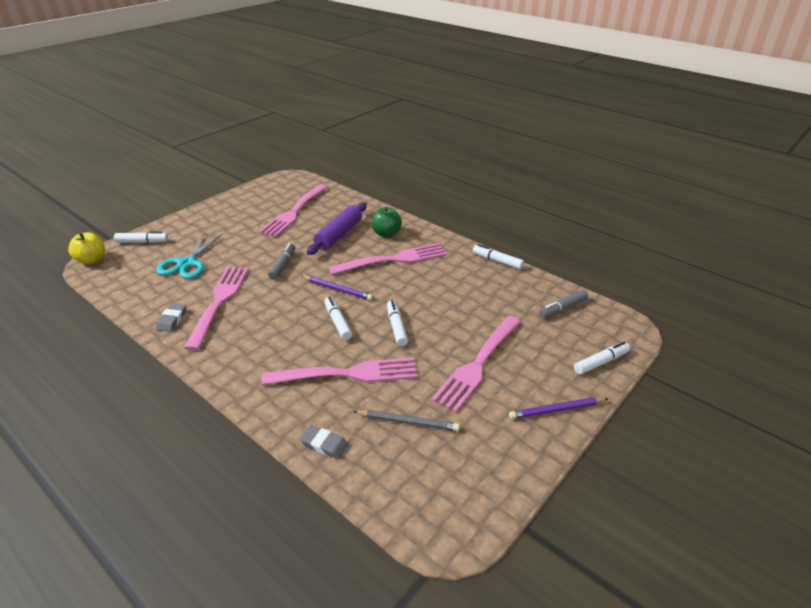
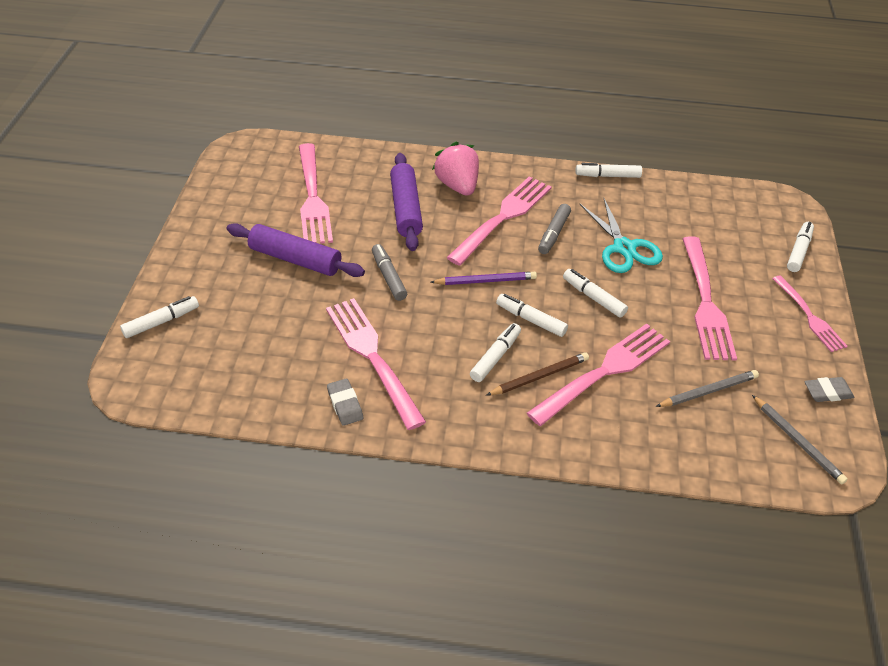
camera: 35 degrees left, 10 degrees up
(91, 260) = (124, 378): yellow apple -> none
(186, 263) = (265, 326): turquoise scissors -> turquoise scissors (624, 248)
(245, 238) = (295, 259): none -> purple rolling pin
(288, 333) = (495, 357): none -> white marker
(301, 357) = (539, 376): none -> brown pencil
(324, 444) = (663, 452): grey eraser -> grey eraser (827, 392)
(386, 233) = (457, 185): green apple -> pink strawberry
(438, 493) = (797, 441): none -> grey pencil
(556, 410) = (808, 316): purple pencil -> pink fork
(562, 308) = (717, 207): grey marker -> grey marker (553, 234)

